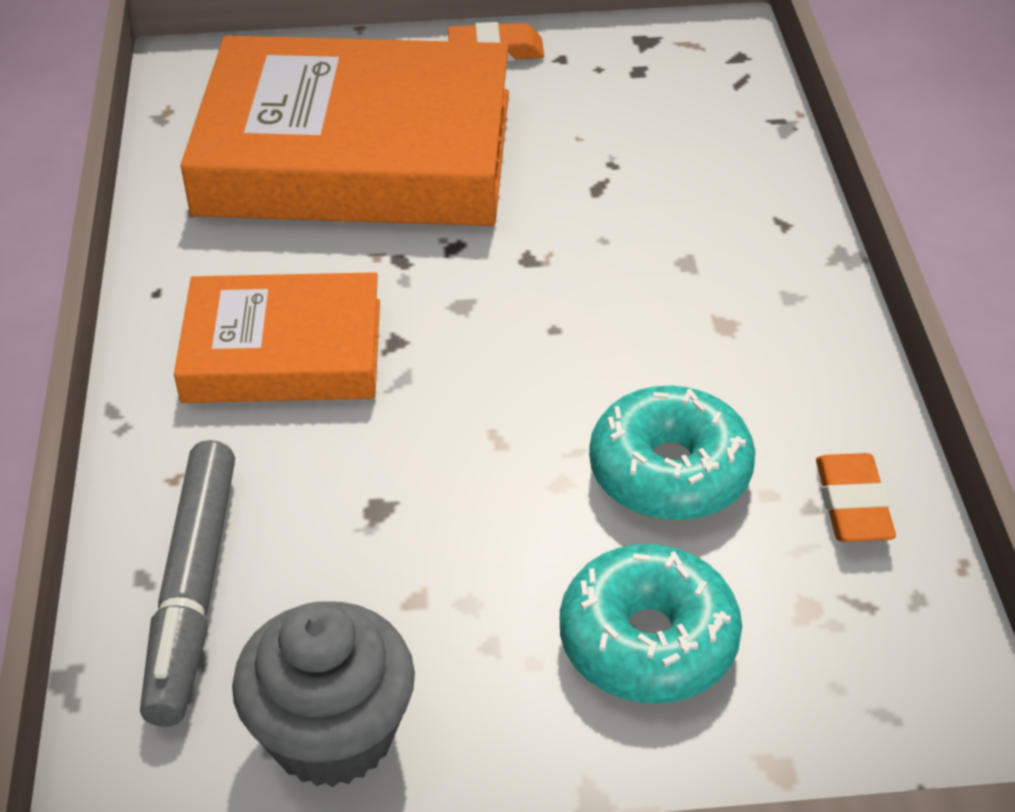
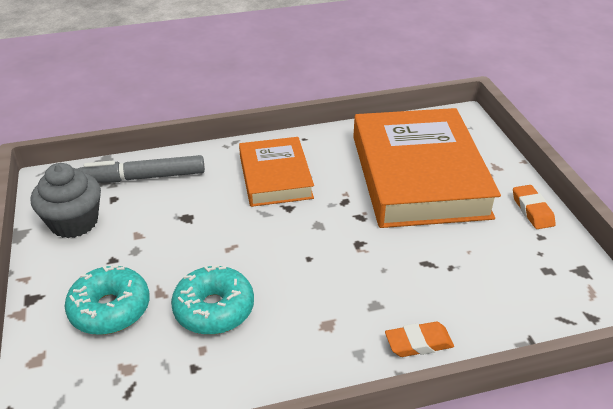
camera: 80 degrees right, 5 degrees down
(852, 505) = (195, 386): orange eraser -> orange eraser (418, 343)

